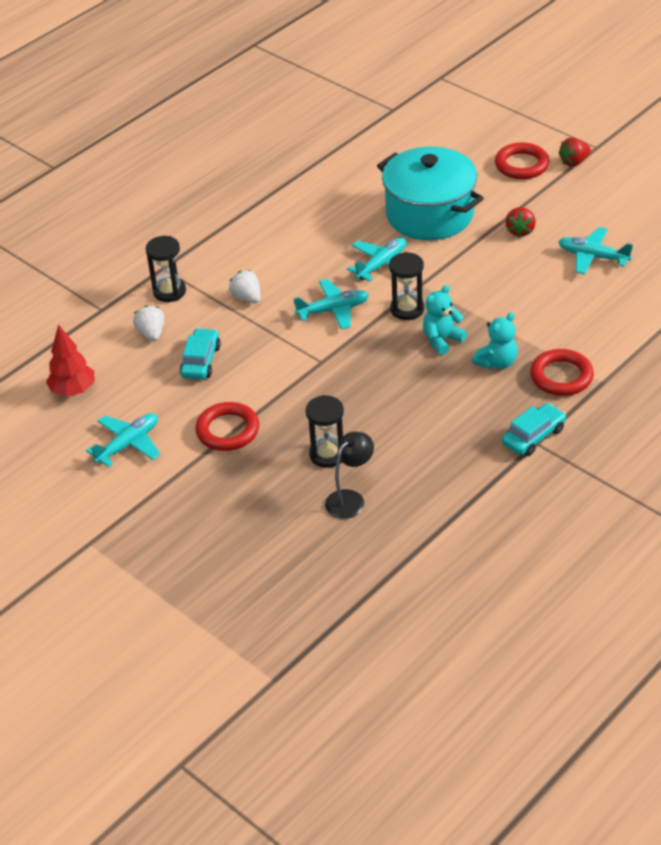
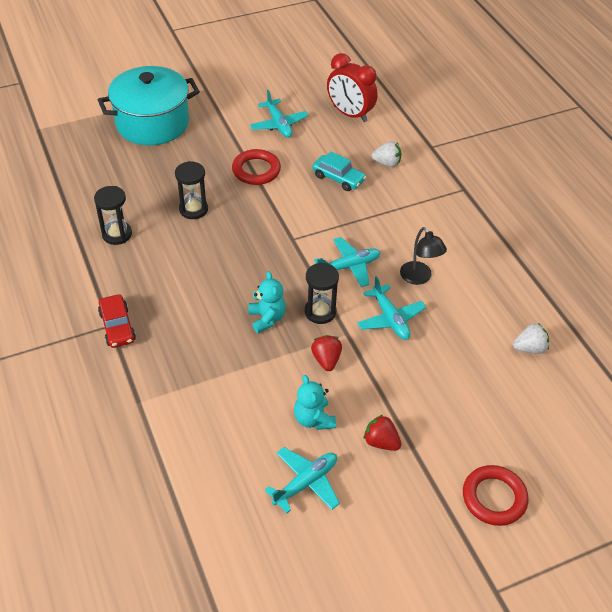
camera: 110 degrees right, 5 degrees up
(73, 391) = (350, 114): red tree -> red clock
(169, 291) = (431, 185): black hourglass -> black hourglass (117, 234)
(247, 298) = (397, 223): white strawberry -> white strawberry (529, 348)
(333, 310) = (349, 266): turquoise plane -> turquoise plane turned 120 degrees counterclockwise
(350, 499) = (144, 206): black lamp -> black lamp (419, 278)
(429, 214) = (446, 382): turquoise pot -> turquoise pot (152, 123)
(497, 362) = (214, 341): turquoise teddy bear -> turquoise teddy bear (313, 419)
(533, 436) = (117, 326): turquoise car -> red car
(561, 376) = (166, 376): red ring -> none
(574, 162) = (476, 552): red strawberry -> red strawberry (326, 360)

